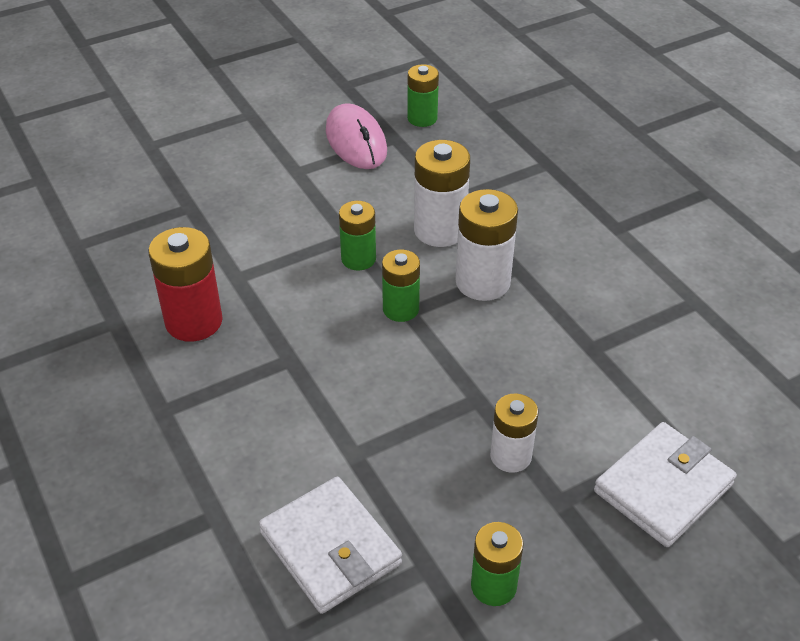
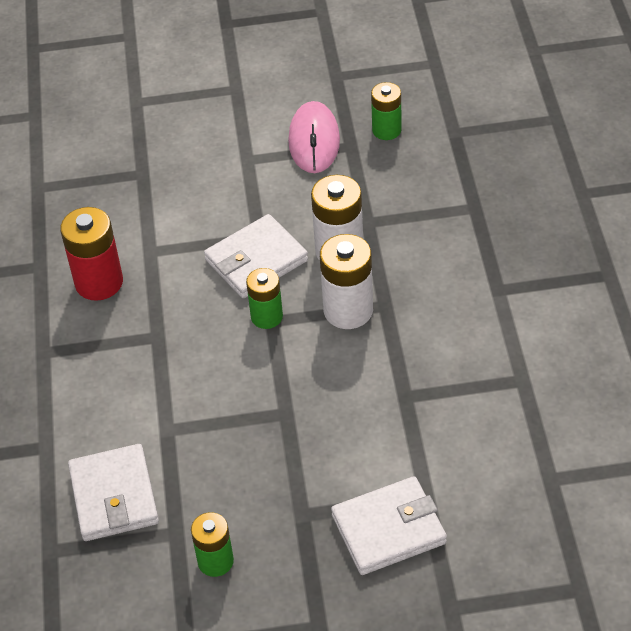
camera: 25 degrees right, 5 degrees up
(358, 259) = (256, 260): green battery -> white wallet
(510, 456) = (284, 467): white battery -> none

